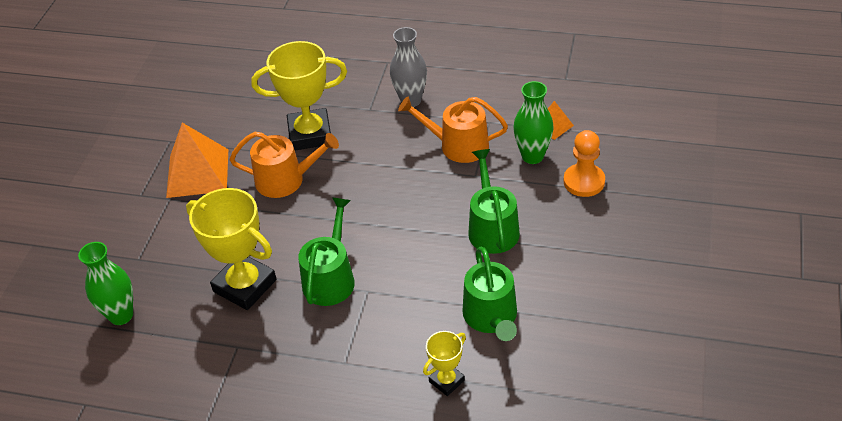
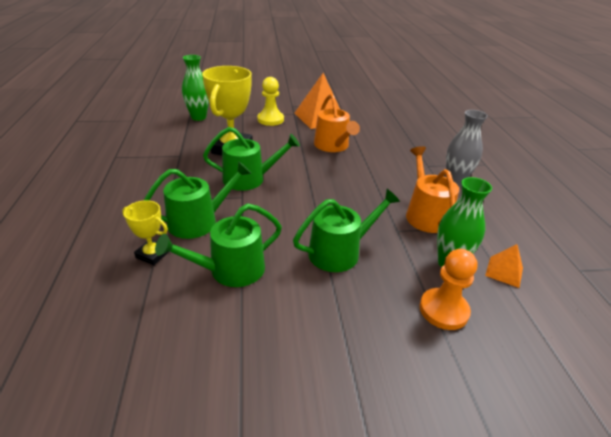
camera: 65 degrees right, 10 degrees down
(175, 229) = (270, 119): none -> yellow pawn
(310, 134) = (382, 147): yellow trophy -> none
(401, 336) = (198, 221): none -> green watering can

